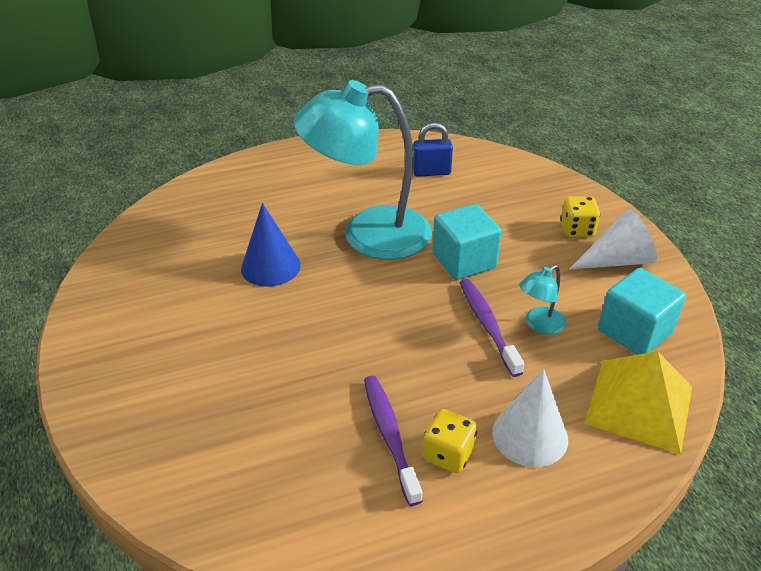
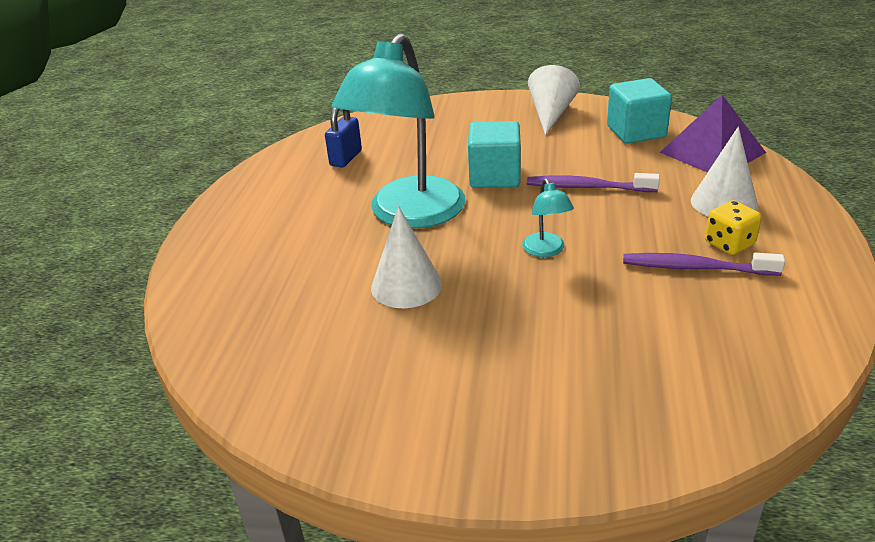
camera: 60 degrees left, 5 degrees down
(270, 267) = (406, 285): blue cone -> white cone
(539, 325) = (603, 165): turquoise lamp -> turquoise lamp (546, 250)
(577, 229) = (498, 118): yellow dice -> none
(639, 404) = (712, 152): yellow pyramid -> purple pyramid

